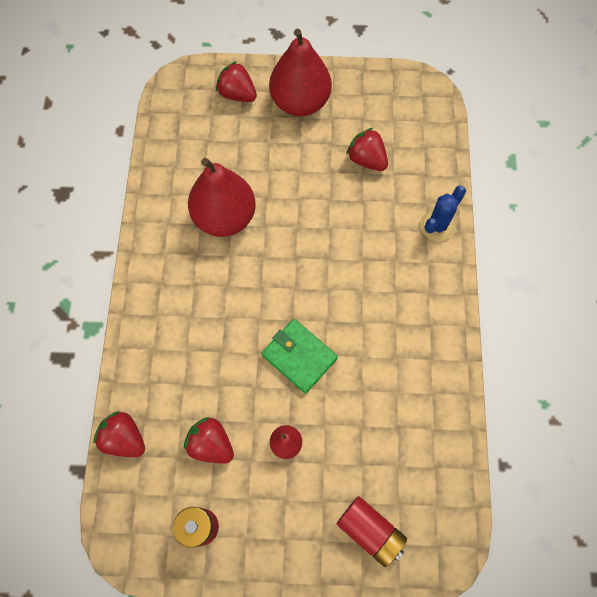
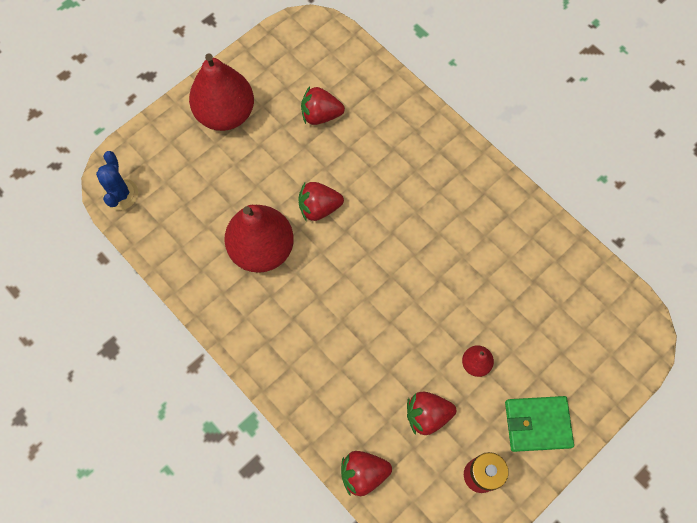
camera: 45 degrees left, 0 degrees up
(237, 94) = (169, 149): red strawberry -> red strawberry (319, 208)
(299, 356) = (422, 297): green wallet -> green wallet (537, 424)
(370, 531) = (586, 364): red battery -> none
(437, 225) = (418, 120): blue cactus -> blue cactus (120, 194)

